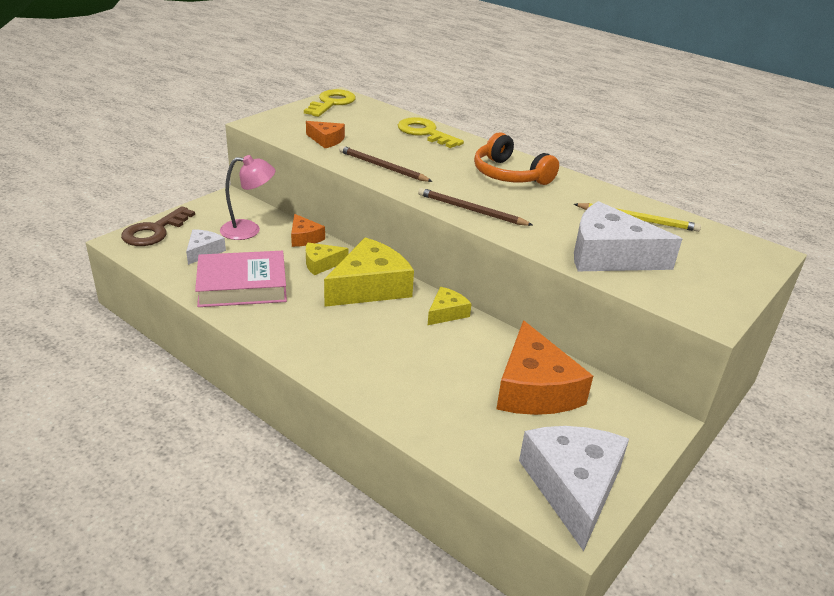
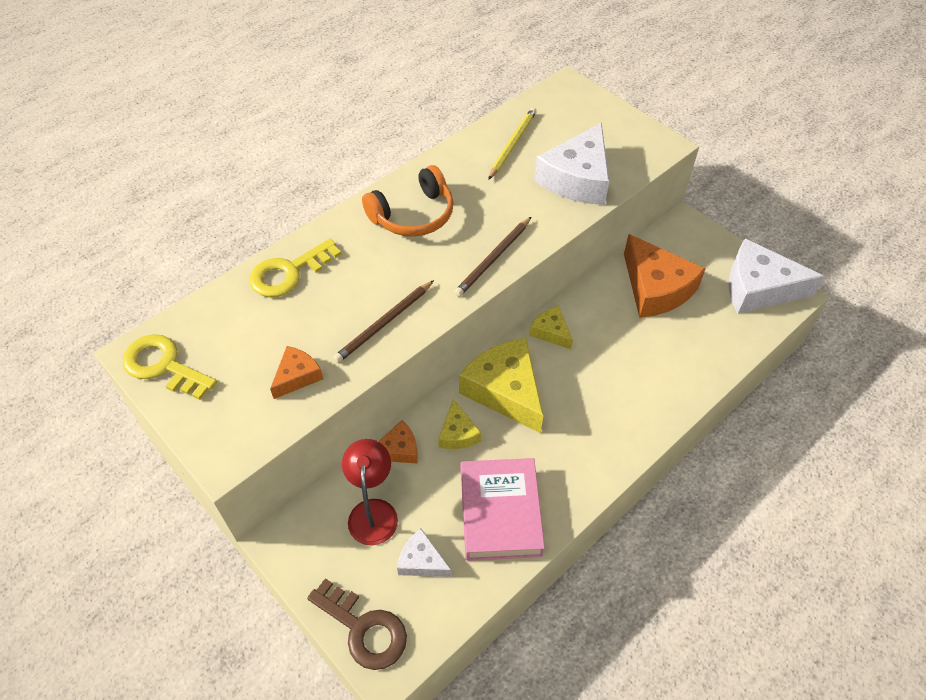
camera: 80 degrees left, 20 degrees up
(249, 230) = (373, 511): pink lamp -> red lamp
(534, 389) = (655, 288): orange cheese -> orange cheese turned 60 degrees clockwise

